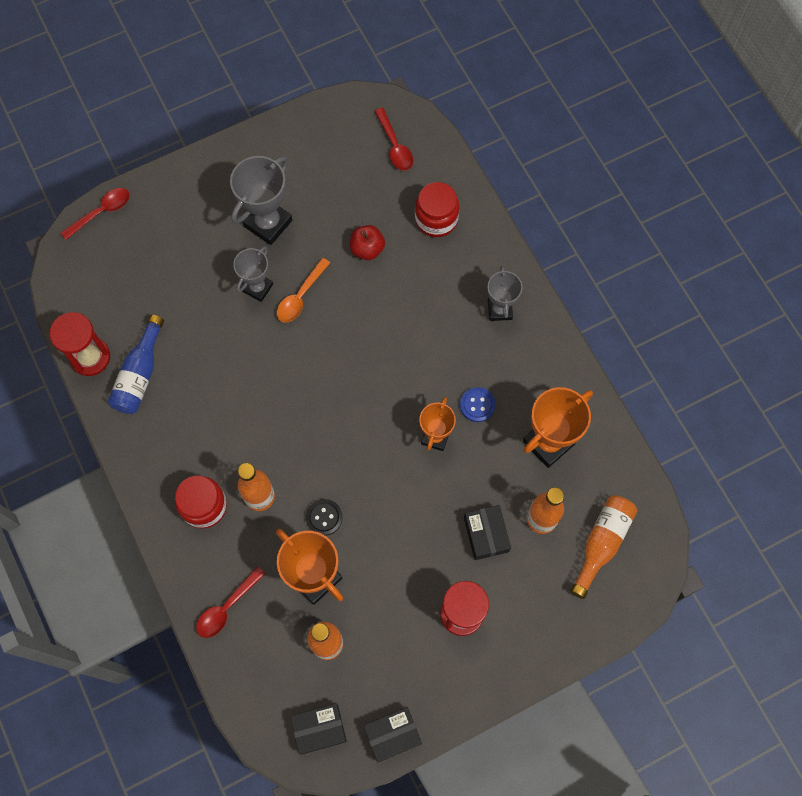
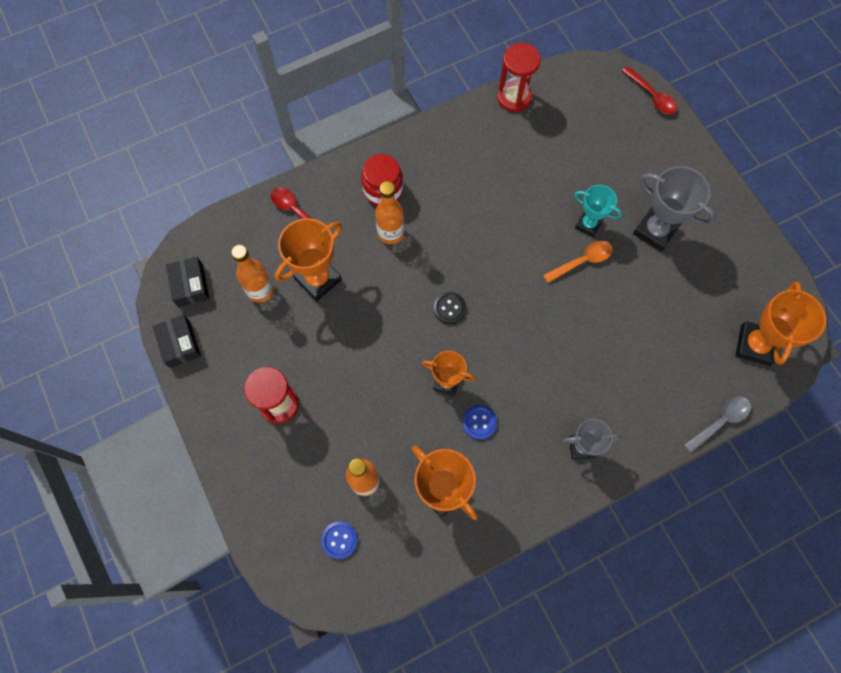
camera: 90 degrees right, 0 degrees up
(140, 374) = (500, 135): blue bottle -> none
(257, 288) = (588, 224): grey trophy -> turquoise trophy
(300, 296) = (582, 261): orange spoon -> orange spoon turned 120 degrees clockwise
(324, 517) = (371, 286): black button -> black button (449, 308)
(367, 249) = (637, 319): red apple -> none
(395, 146) = (755, 345): red spoon -> orange trophy
(436, 219) = (676, 385): red jar -> none
(471, 184) = (720, 421): none -> grey spoon
(486, 534) = (351, 428): black box -> none
(601, 543) = (339, 540): orange bottle -> blue button

